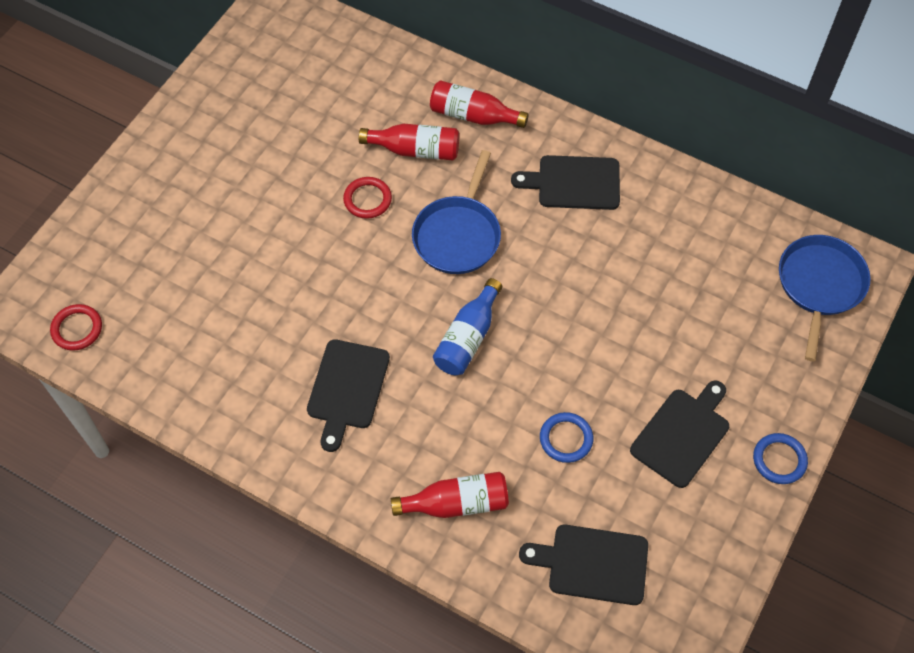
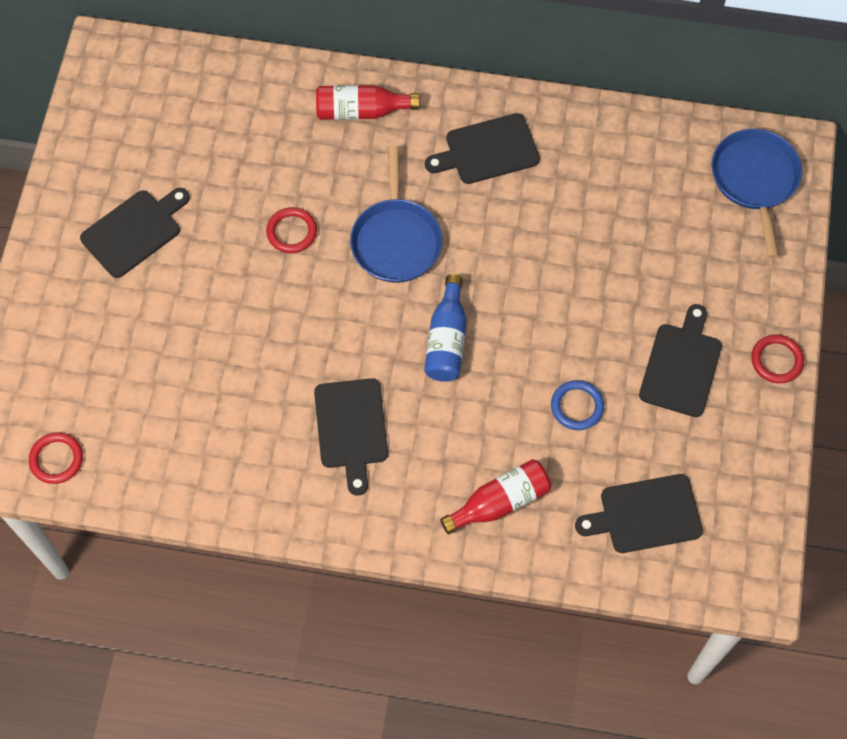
camera: 20 degrees left, 5 degrees up
(231, 157) = (134, 231): none -> black cutting board
(415, 150) = (318, 165): red bottle -> none
(779, 460) = (776, 360): blue ring -> red ring

